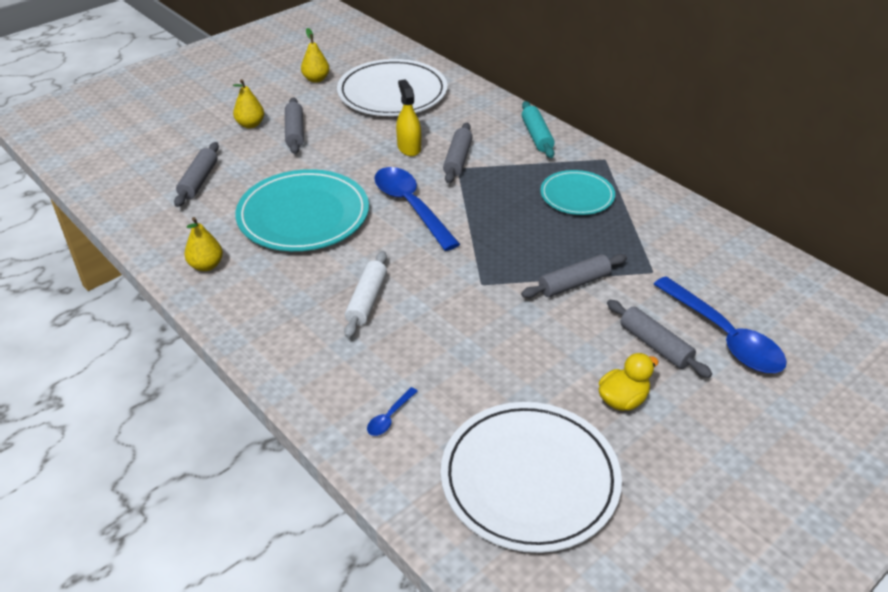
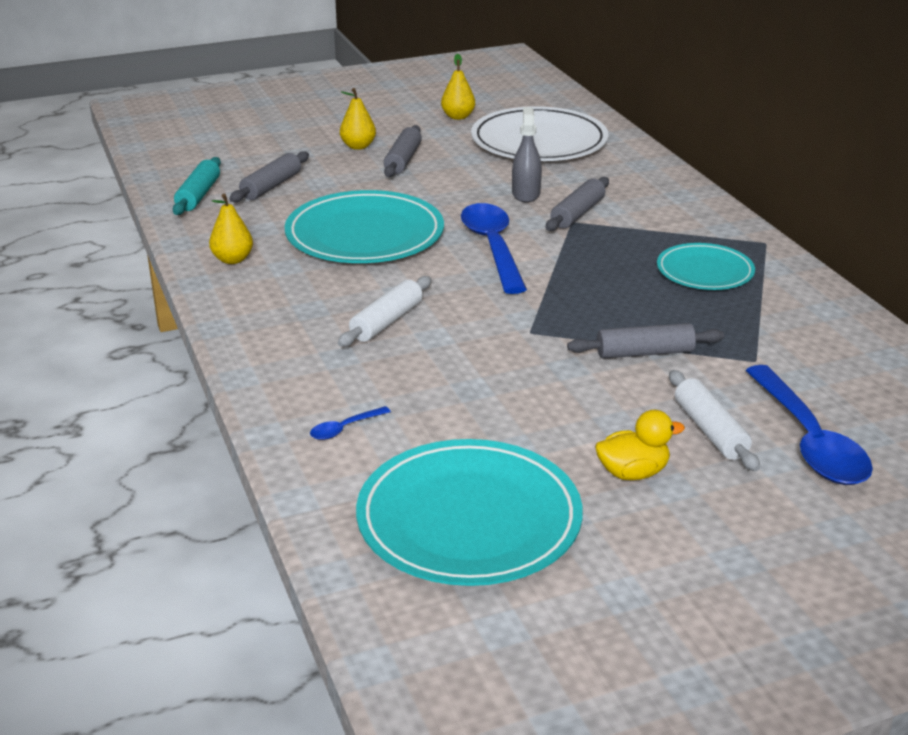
camera: 20 degrees right, 10 degrees down
(409, 148) = (526, 194): yellow spray bottle -> grey spray bottle
(529, 479) = (469, 519): white plate -> turquoise plate
(536, 136) = (691, 207): turquoise rolling pin -> turquoise rolling pin (198, 195)
(655, 345) = (710, 430): grey rolling pin -> white rolling pin

